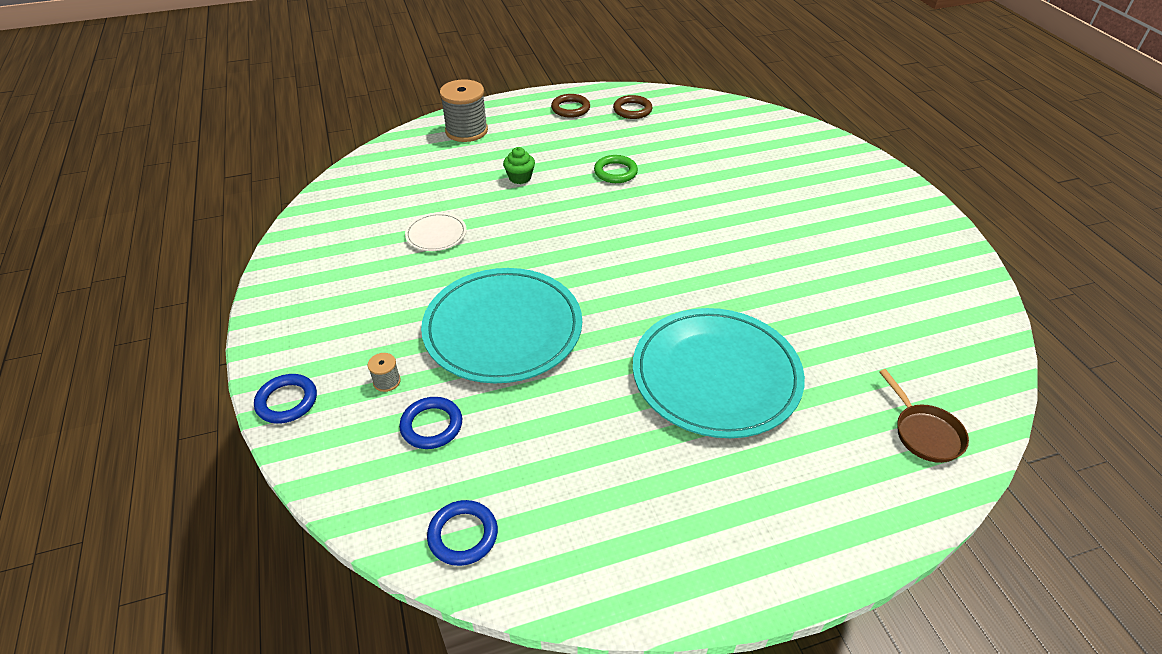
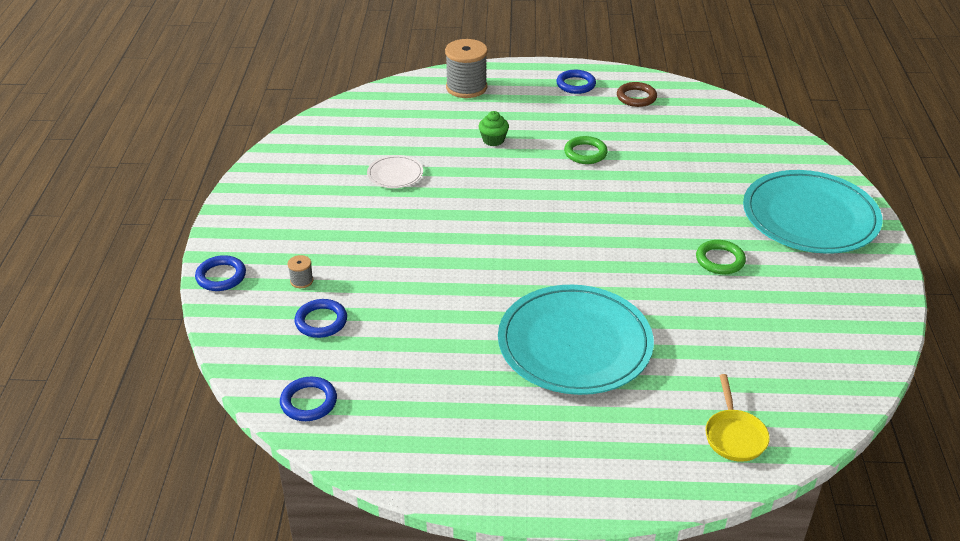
camera: 20 degrees right, 5 degrees down
(503, 329) = (413, 263): turquoise plate -> turquoise plate (810, 217)
(570, 108) = (575, 84): brown ring -> blue ring
(798, 250) = (720, 260): none -> green ring
(924, 433) = (734, 436): brown pan -> yellow pan

